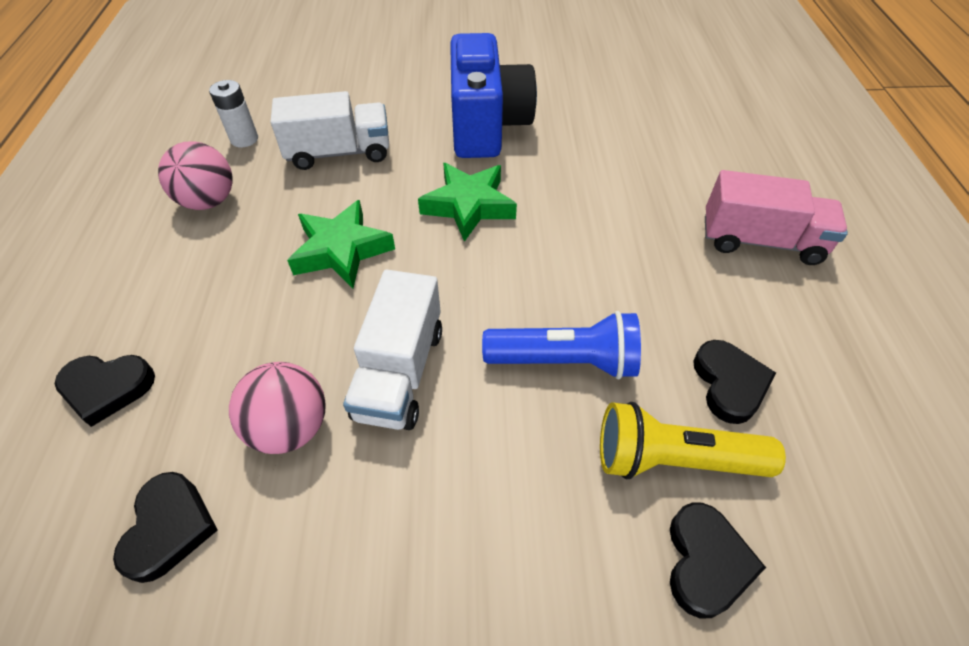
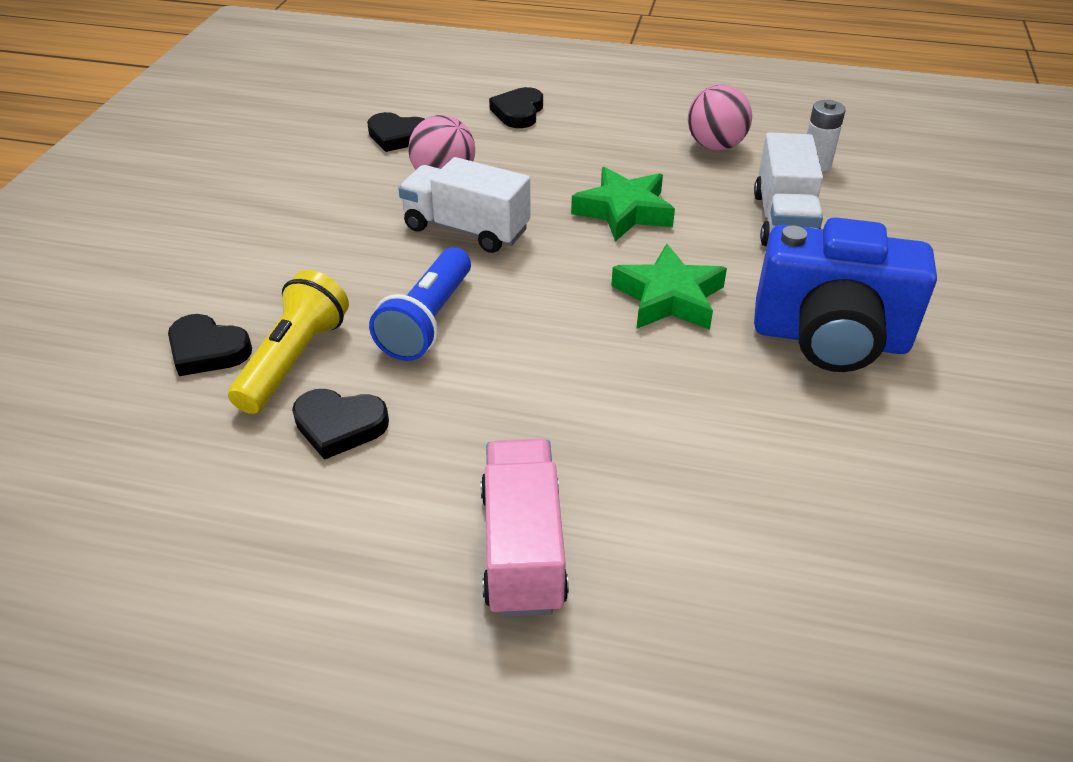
camera: 105 degrees right, 10 degrees down
(760, 241) = (523, 548): pink truck -> pink truck turned 150 degrees clockwise

